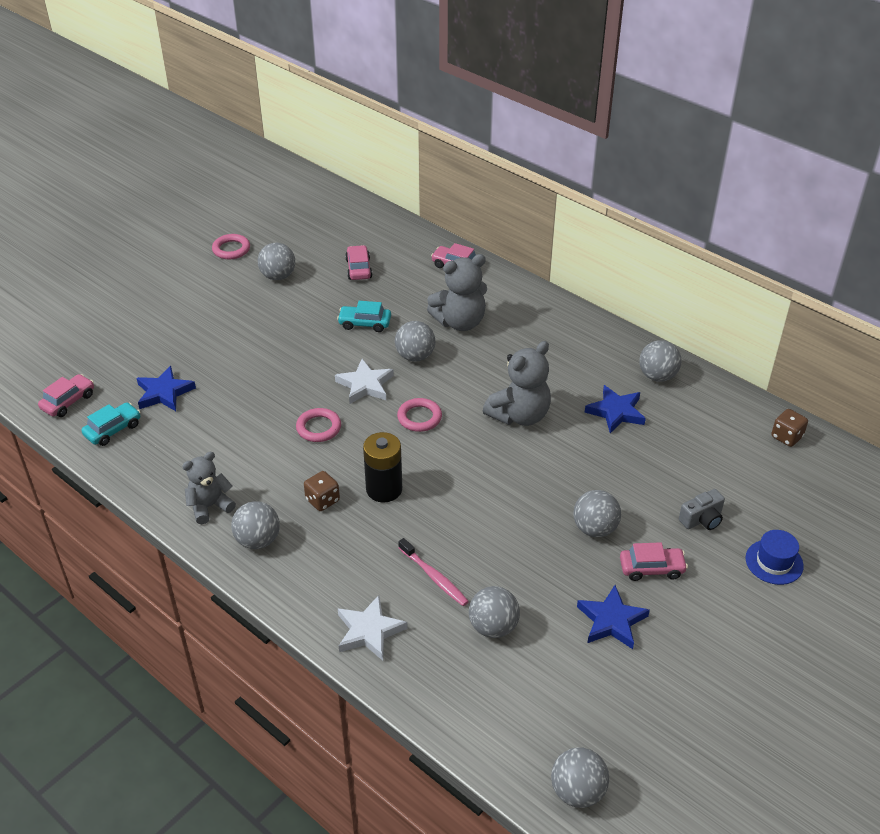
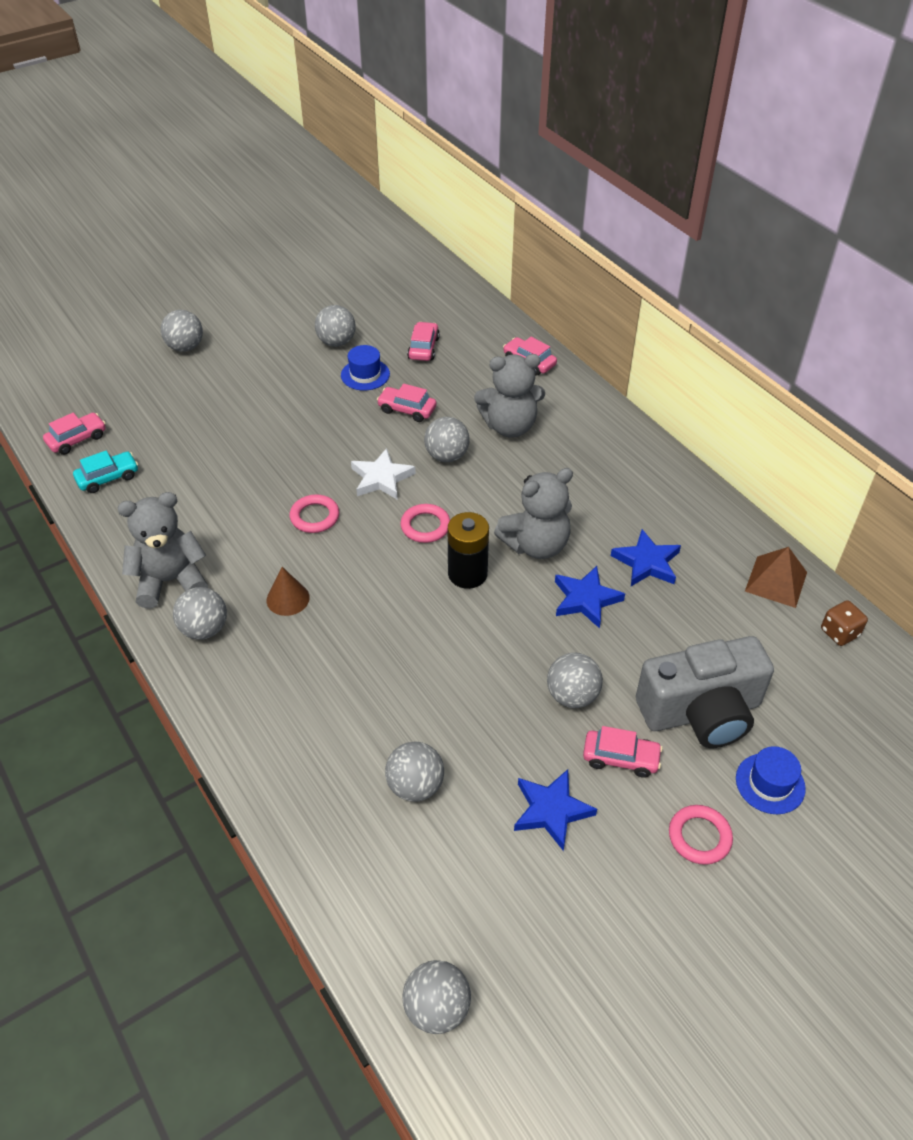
camera: 15 degrees right, 5 degrees up
(164, 393) = (173, 448): blue star -> blue star (585, 599)
(210, 506) = (170, 581): grey teddy bear -> grey teddy bear, size x1.52
(231, 249) = (300, 305): pink ring -> pink ring (699, 837)
(315, 300) = (365, 375): none -> blue hat
(322, 500) = (288, 599): brown dice -> brown cone
(364, 323) = (407, 410): turquoise car -> pink car
(369, 631) = (280, 759): white star -> none
(384, 489) = (357, 600): black battery -> black battery (467, 574)
(434, 577) = (373, 712): pink toothbrush -> none
(657, 376) = (710, 529): grey ball -> grey ball (185, 347)
(702, 519) = (701, 712): grey camera -> grey camera, size x2.34
(724, 407) = (776, 581): none -> brown pyramid

